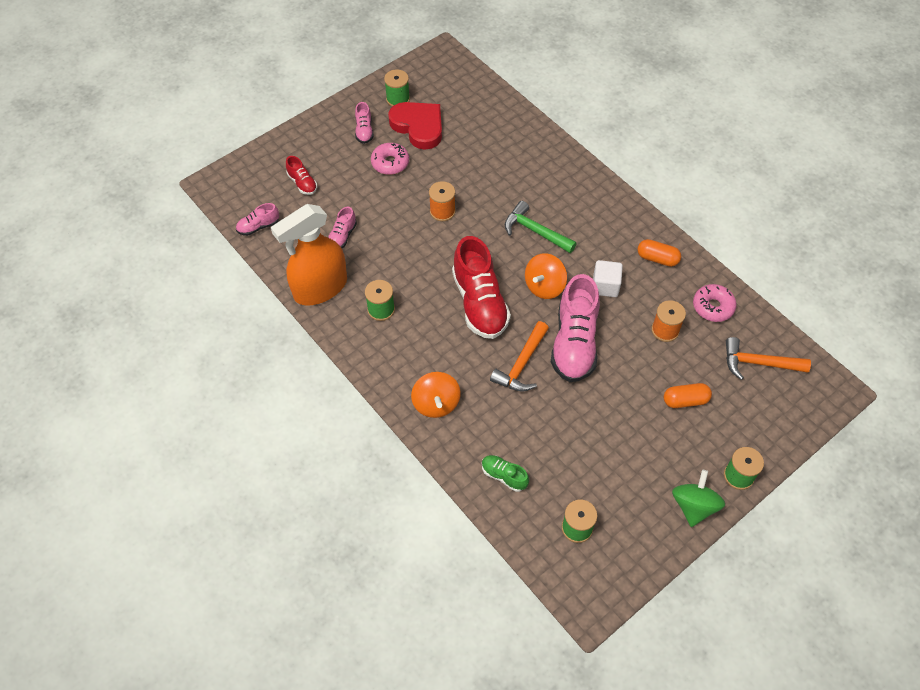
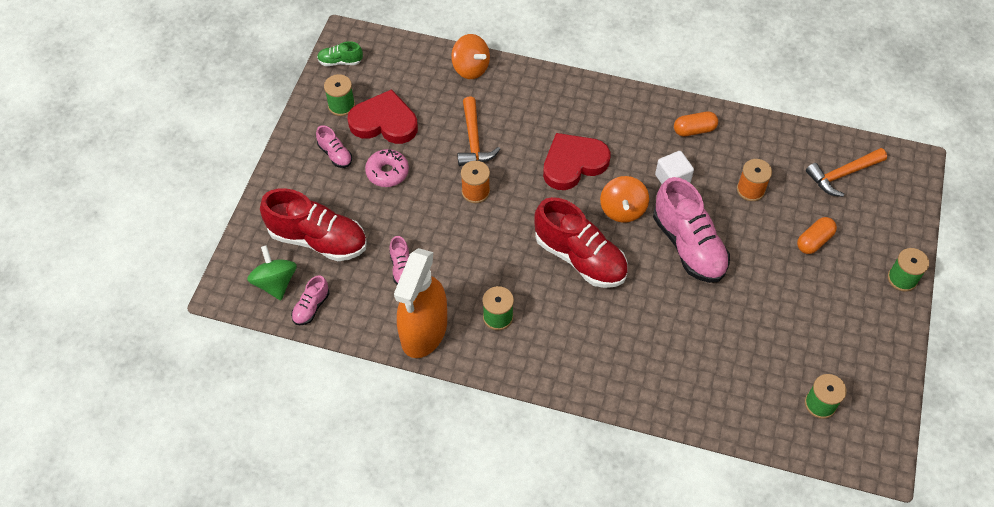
camera: 35 degrees left, 0 degrees up
(302, 183) = (318, 239): red shoe -> red shoe, size x2.13
(436, 403) = (619, 372): orange spinning top -> orange spinning top (470, 68)
(504, 476) = (728, 399): green shoe -> green shoe (340, 61)
(522, 364) = (661, 291): orange hammer -> orange hammer (474, 140)
(535, 231) = (573, 163): green hammer -> red heart
(693, 506) = (890, 326): green spinning top -> green spinning top (275, 283)
(713, 307) = (771, 147): pink donut -> none

